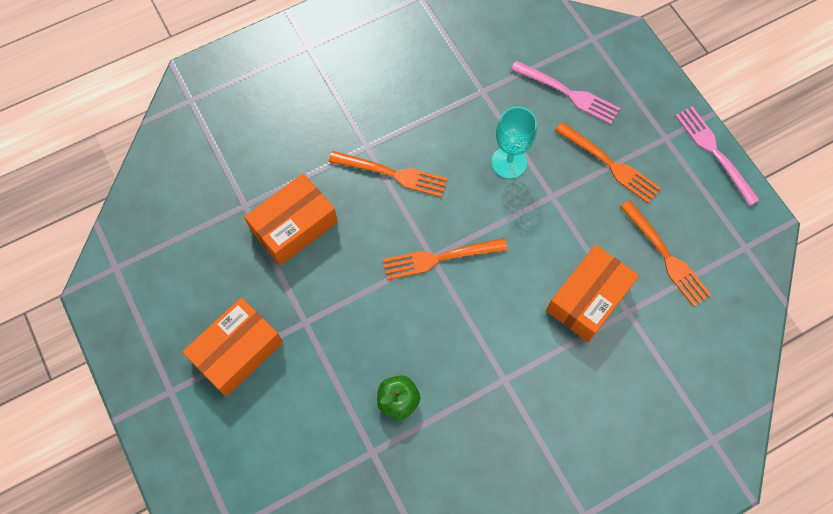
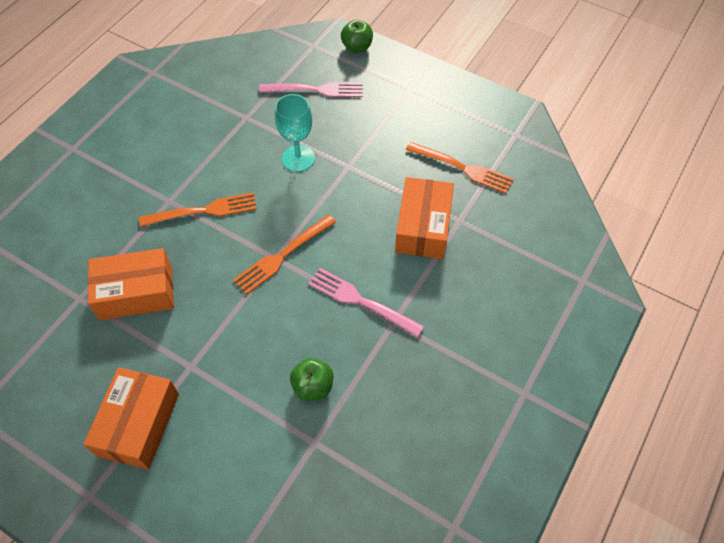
camera: 30 degrees left, 10 degrees down
(294, 226) = (136, 292): orange box -> orange box turned 60 degrees clockwise
(609, 164) = (379, 124): orange fork -> none
(638, 62) = (357, 47): none -> green apple
(714, 152) = (452, 82): pink fork -> pink fork (361, 301)

